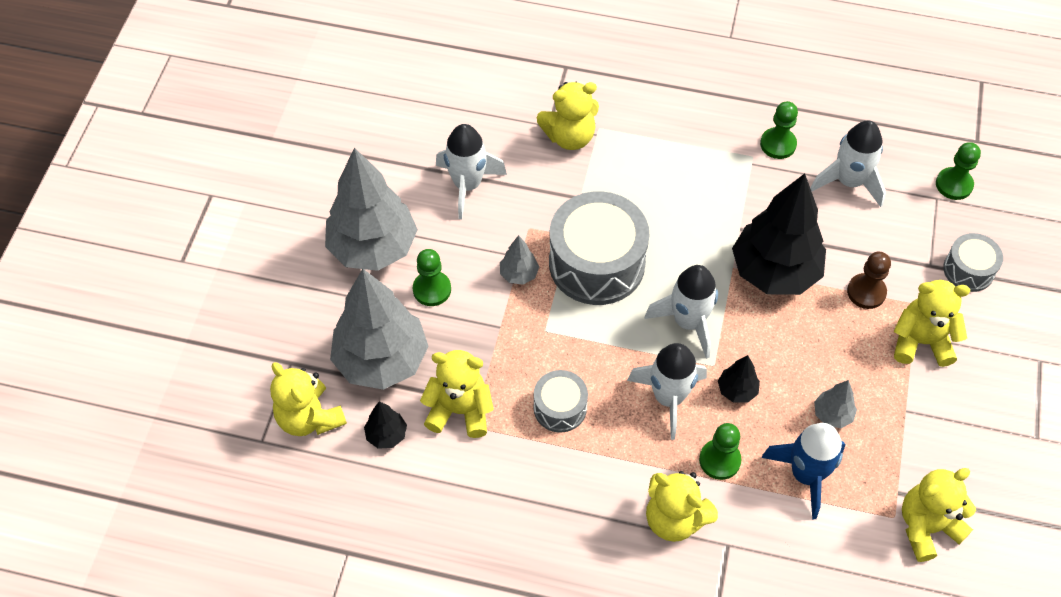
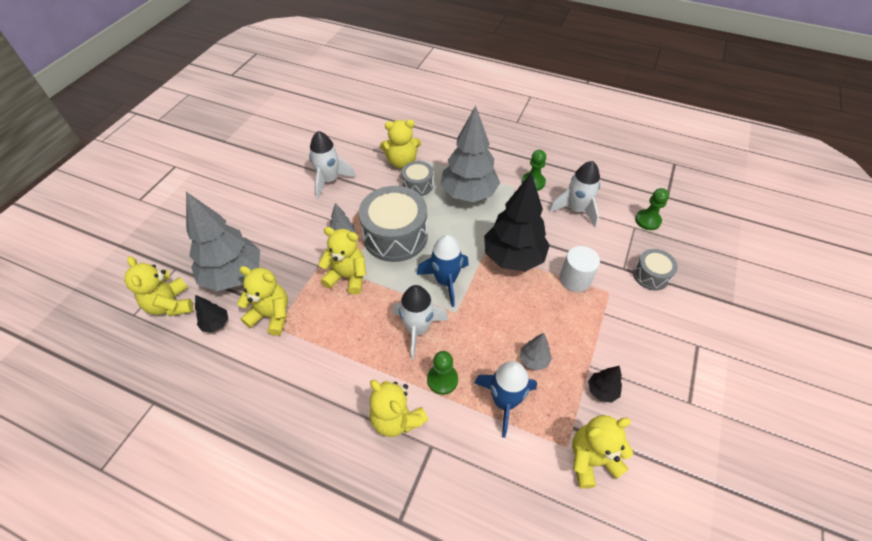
camera: 10 degrees right, 5 degrees down
(373, 248) = (257, 208): grey tree -> grey tree (468, 194)
(432, 289) = (284, 237): green pawn -> none
(560, 408) = (340, 324): grey drum -> grey drum (417, 185)
(688, 322) = (445, 281): white rocket -> blue rocket
(737, 390) = (468, 332): black tree -> black tree (602, 391)
(866, 292) = (575, 279): brown pawn -> white cylinder
(921, 342) = (609, 318): yellow teddy bear -> yellow teddy bear (347, 277)

